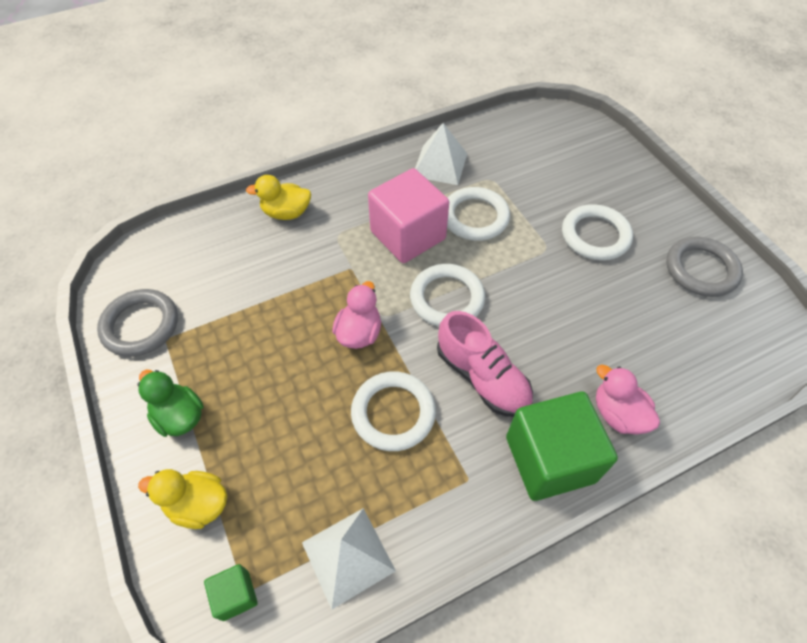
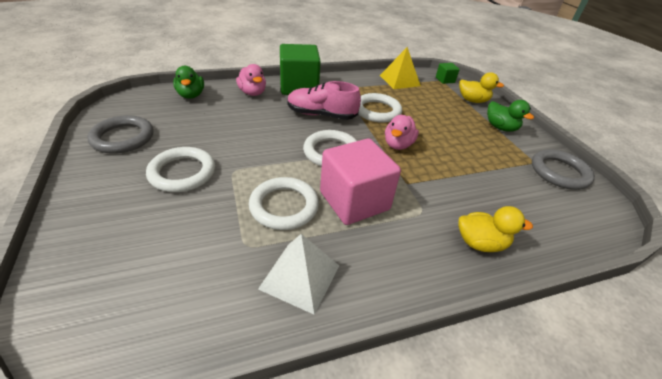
camera: 175 degrees left, 15 degrees down
(348, 556) = (399, 80): white pyramid -> yellow pyramid
(482, 377) = (321, 115): pink shoe -> pink shoe turned 45 degrees counterclockwise
(704, 379) = (191, 95): none -> green duck

